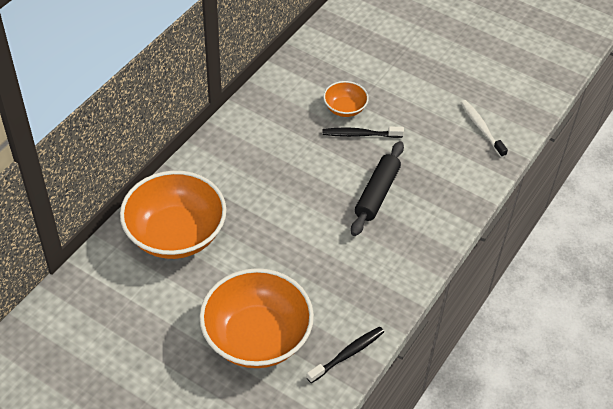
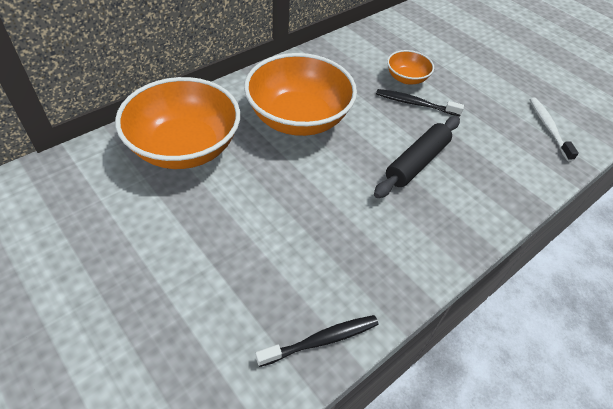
camera: 15 degrees right, 0 degrees up
(257, 337) = (218, 283): orange bowl -> orange bowl (298, 118)

